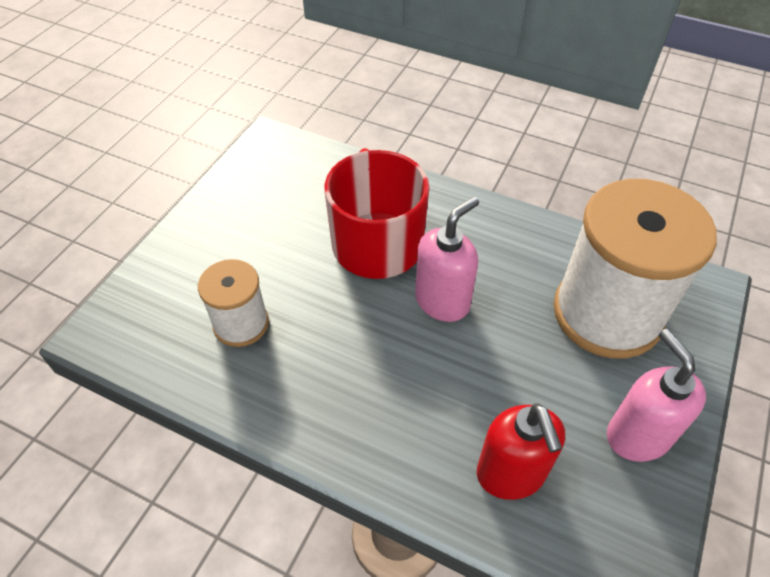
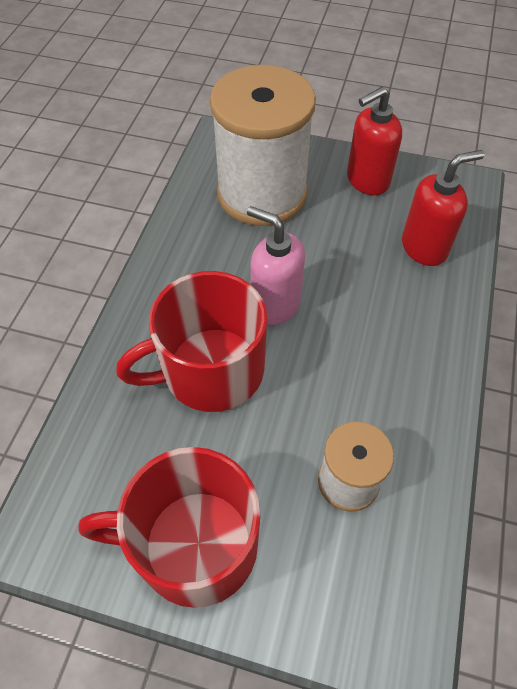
camera: 100 degrees left, 5 degrees up
(230, 218) = (193, 545): none -> red mug
(637, 435) = (367, 180): pink soap dispenser -> red soap dispenser

